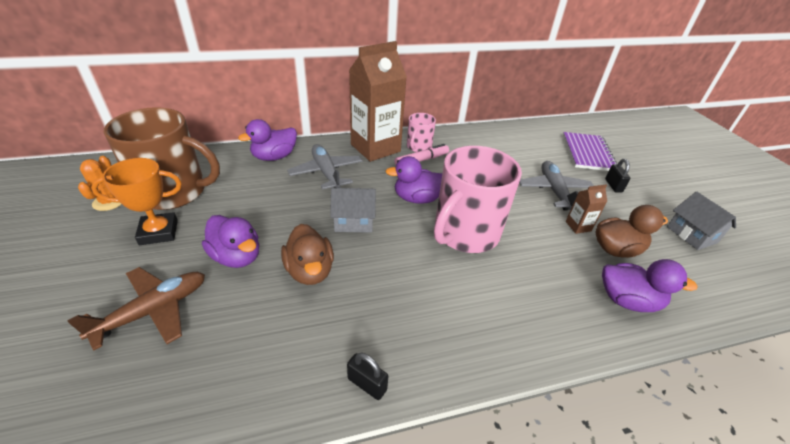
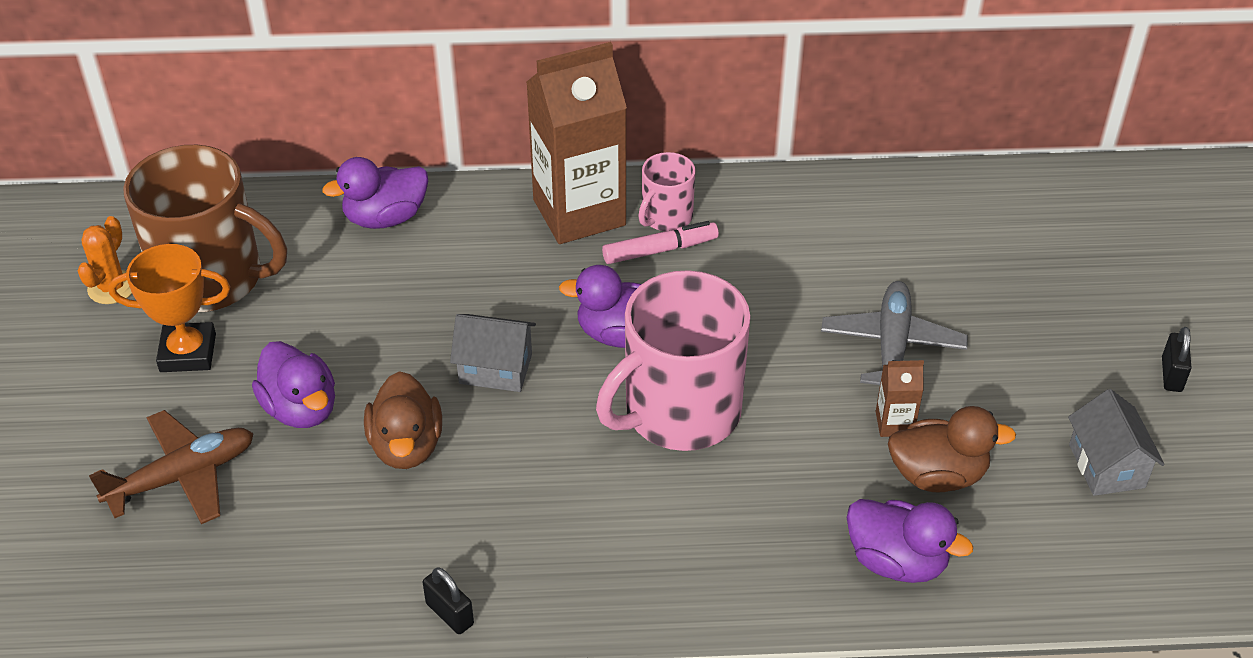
camera: 15 degrees right, 5 degrees up
(326, 173) = (472, 262): grey plane -> none
(587, 153) = (1020, 263): purple notebook -> none
(613, 186) = (1023, 347): black padlock -> black padlock (1171, 374)

